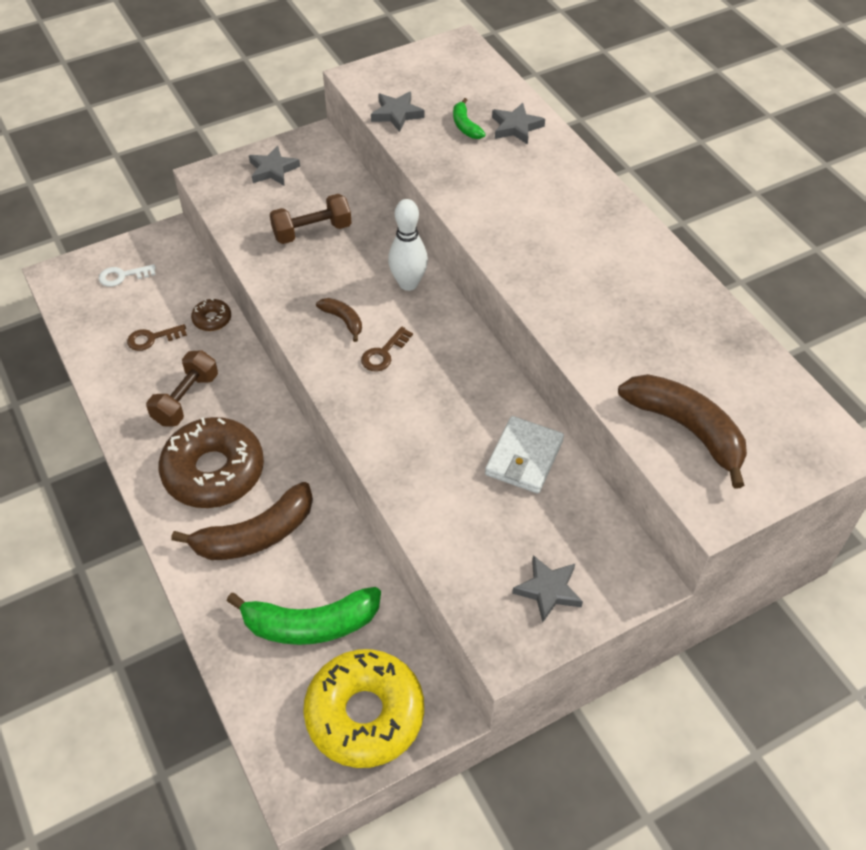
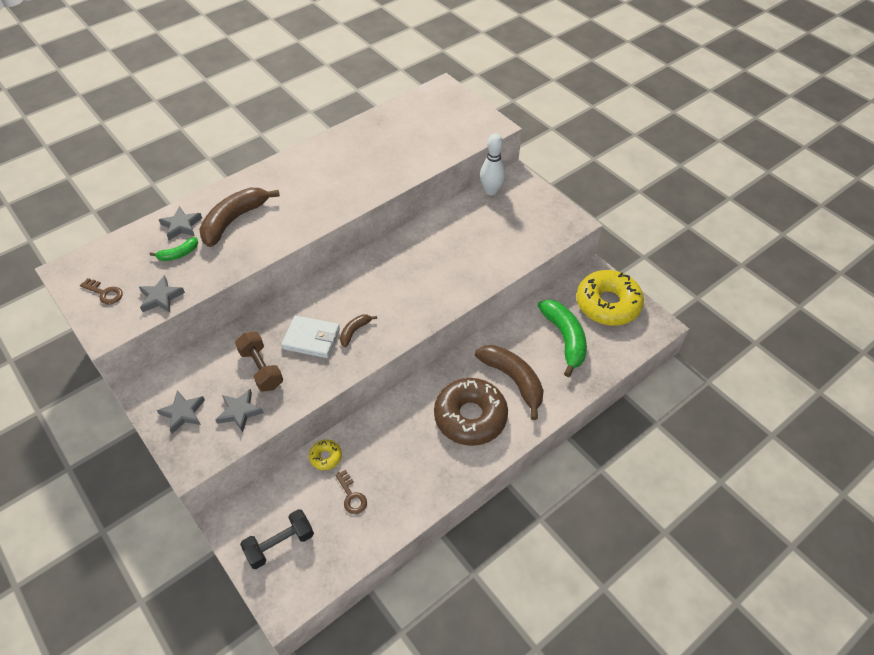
camera: 100 degrees left, 0 degrees up
(123, 276) = (280, 544): white key -> black dumbbell
(186, 399) = (410, 452): brown dumbbell -> none
(212, 319) = (326, 457): brown donut -> yellow donut
(384, 353) = (382, 303): brown key -> brown key (105, 293)
(408, 283) = (314, 300): white bowling pin -> white bowling pin (491, 191)
(524, 458) = (451, 227): white wallet -> white wallet (311, 339)
(548, 590) = (534, 210): grey star -> grey star (239, 412)
(687, 429) = (446, 136): brown banana -> brown banana (234, 220)

